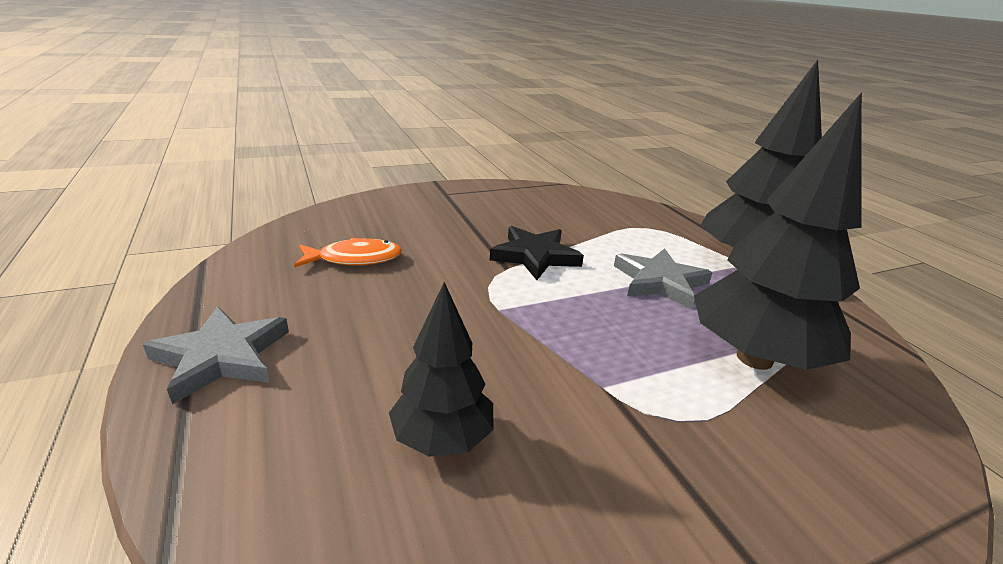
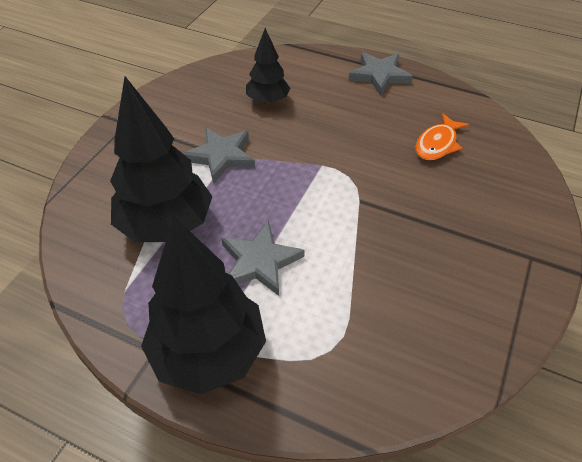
camera: 140 degrees right, 20 degrees up
(535, 256) = (360, 225): black star -> none
(619, 394) = (221, 156): none -> grey star

